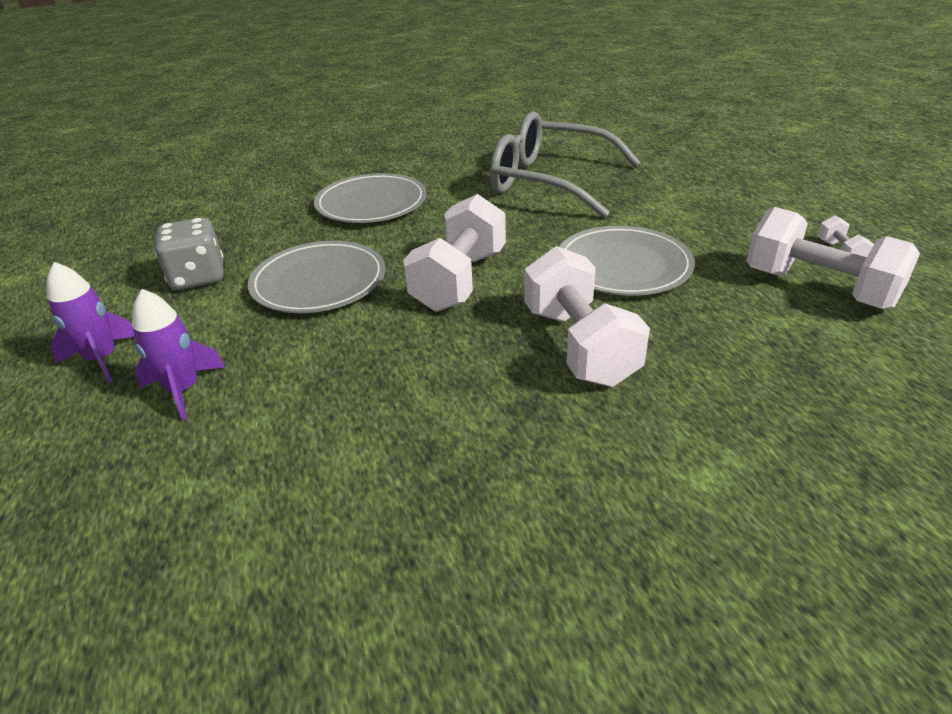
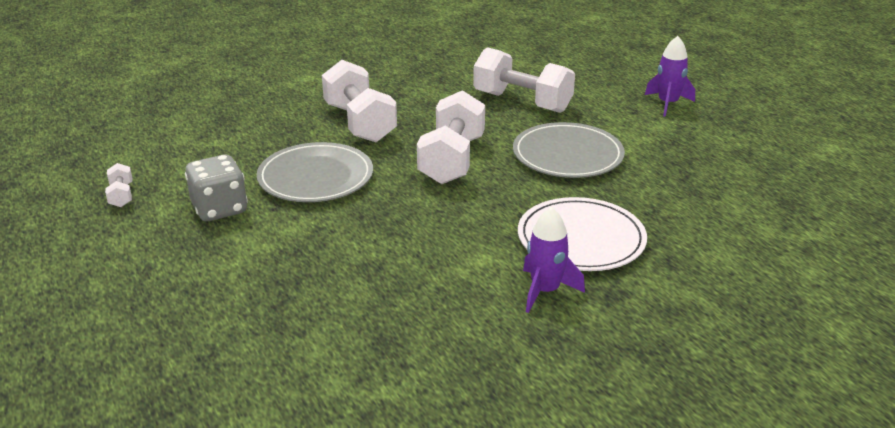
camera: 170 degrees right, 5 degrees down
(183, 390) = (595, 93): purple rocket -> purple rocket (545, 291)
(198, 277) = (673, 154): grey dice -> grey dice (219, 209)
(371, 203) = (581, 239): grey plate -> white plate
(550, 181) = (376, 281): grey glasses -> none
(818, 288) = (170, 164): white dumbbell -> white dumbbell (522, 102)

